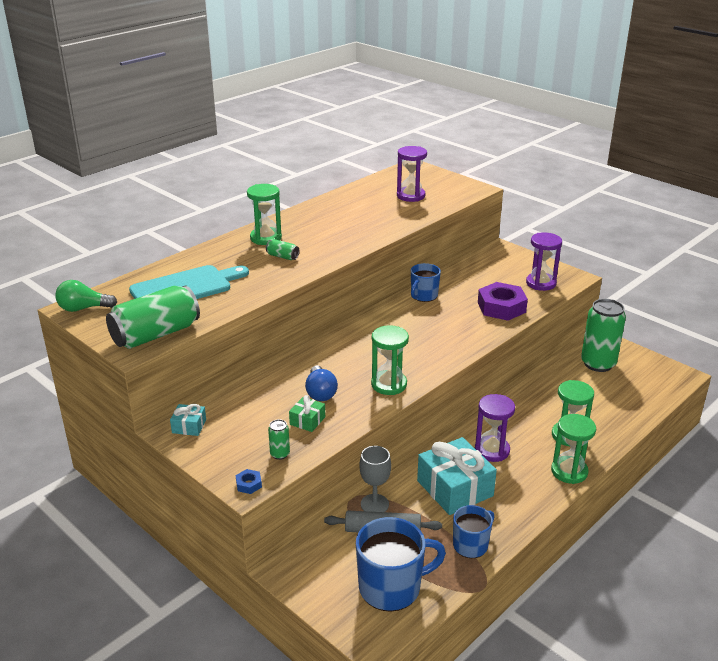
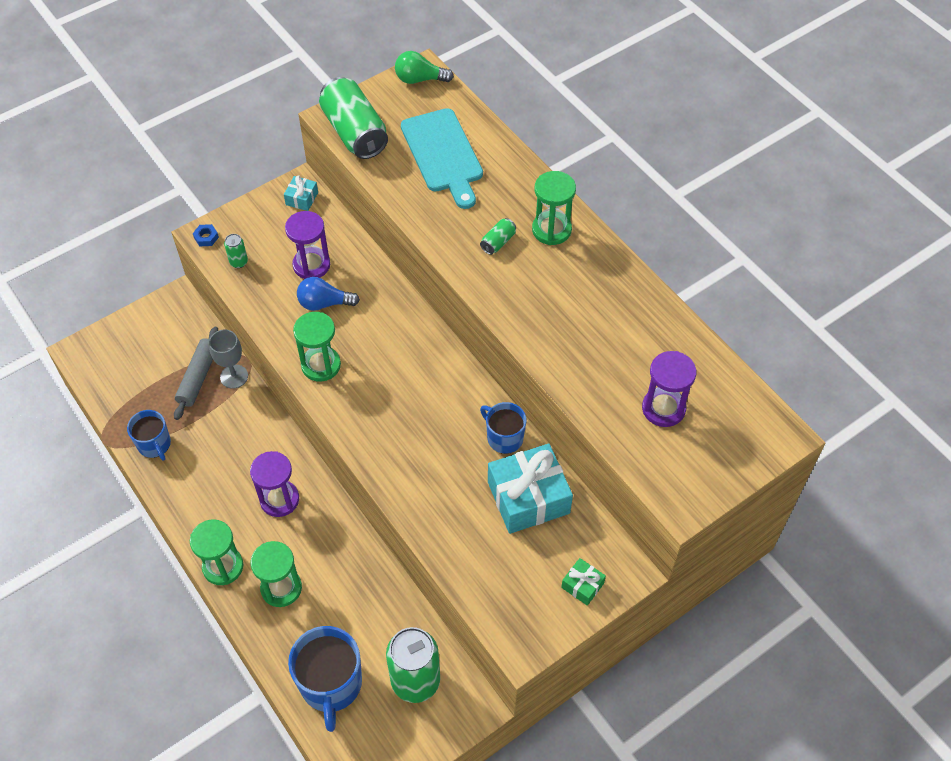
camera: 100 degrees right, 25 degrees up
(83, 308) = (420, 79): green light bulb -> green light bulb turned 90 degrees counterclockwise
(307, 420) = (281, 288): green gift -> green gift (582, 585)
(391, 587) = (130, 372): blue mug -> blue mug (331, 684)
(455, 488) = (233, 449): turquoise gift -> turquoise gift (528, 497)
(501, 307) = (456, 522): purple nut -> none
(541, 283) = (511, 593): purple hourglass -> purple hourglass (311, 265)

